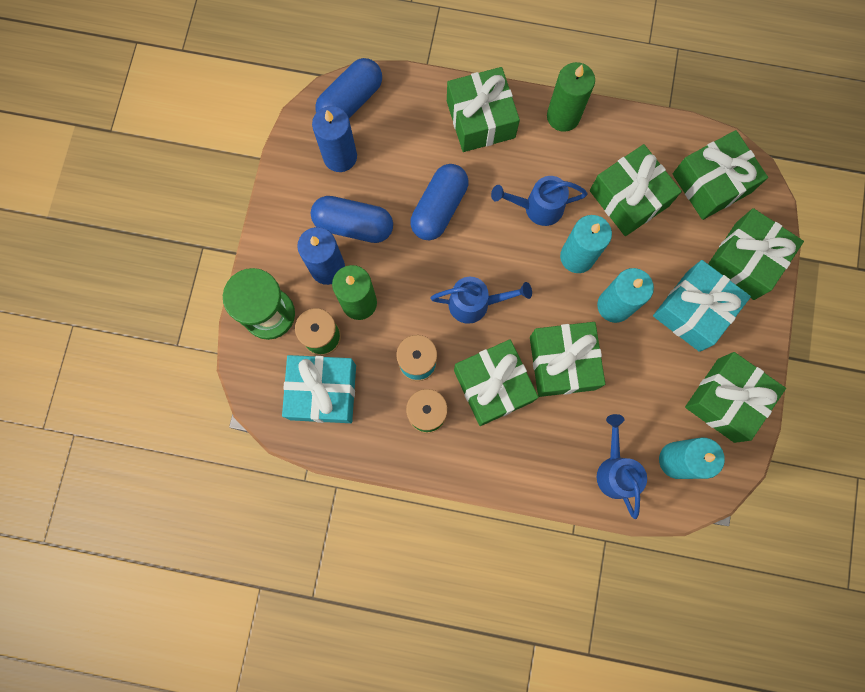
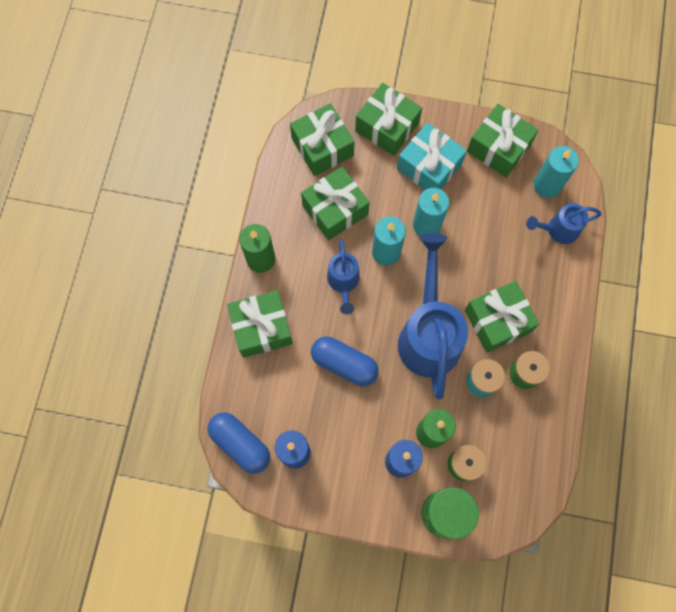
camera: 90 degrees left, 5 degrees down
(323, 392) = (511, 462): turquoise gift -> none
(353, 225) = (360, 439): blue capsule -> none
(475, 304) = (428, 334): blue watering can -> blue watering can, size x1.92
(562, 363) = (475, 266): green gift -> none

